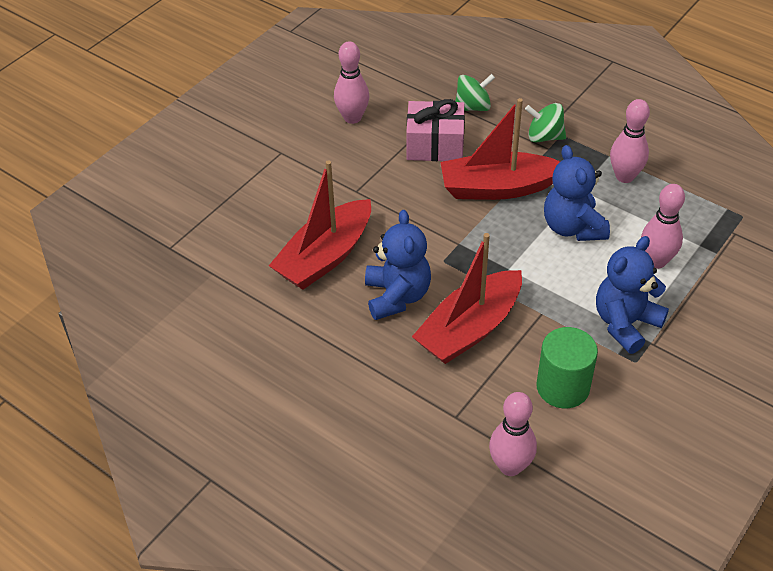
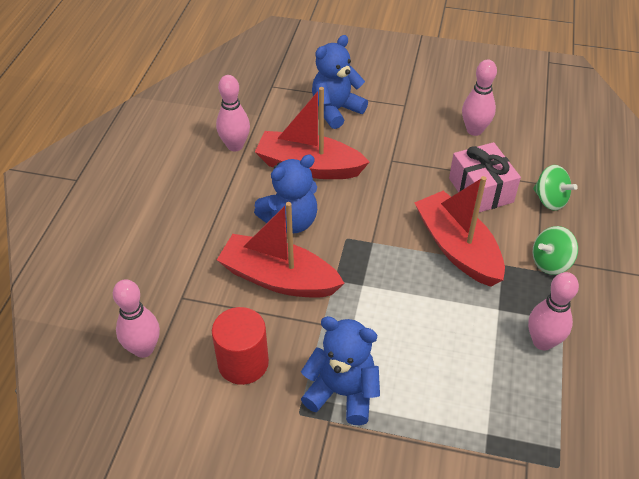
camera: 65 degrees right, 0 degrees up
(544, 137) = (550, 262): green spinning top -> green spinning top turned 105 degrees counterclockwise
(562, 387) = (243, 363): green cylinder -> red cylinder
(572, 227) = (443, 318): blue teddy bear -> blue teddy bear (336, 110)
(656, 261) = (439, 398): pink bowling pin -> pink bowling pin (235, 146)

